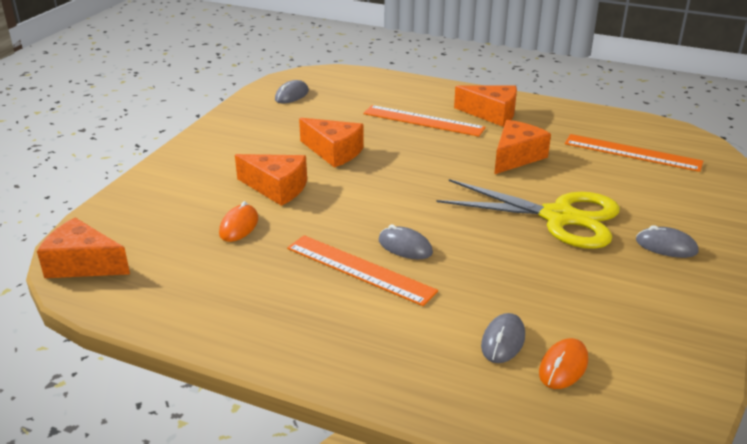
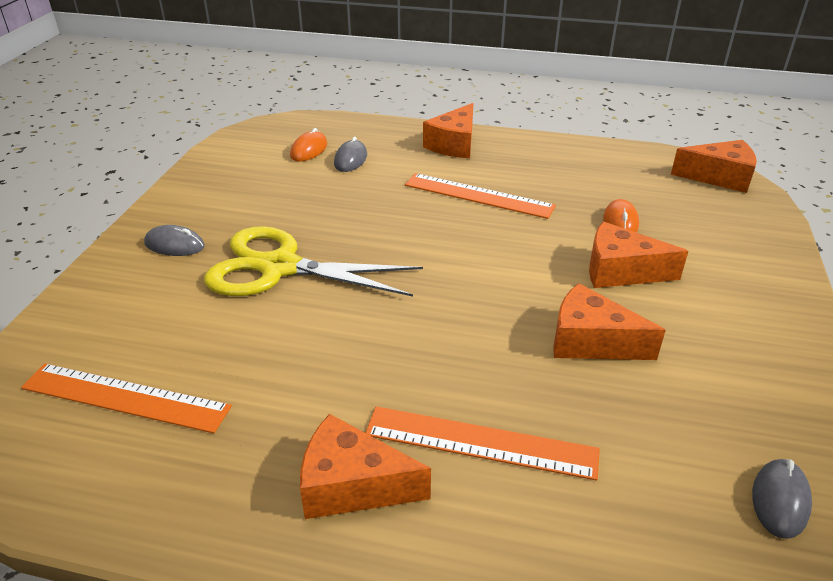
camera: 170 degrees right, 5 degrees up
(405, 247) = (444, 219): grey mouse -> none
(516, 157) = (317, 364): orange cheese -> orange cheese (454, 144)

